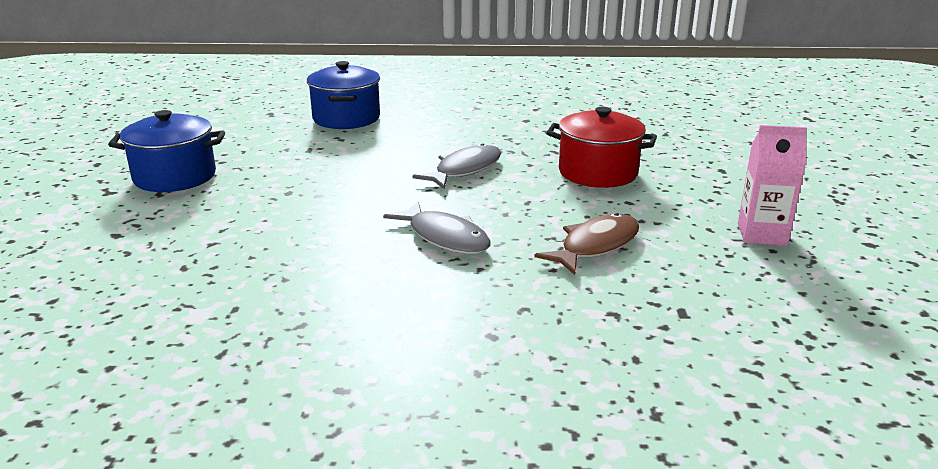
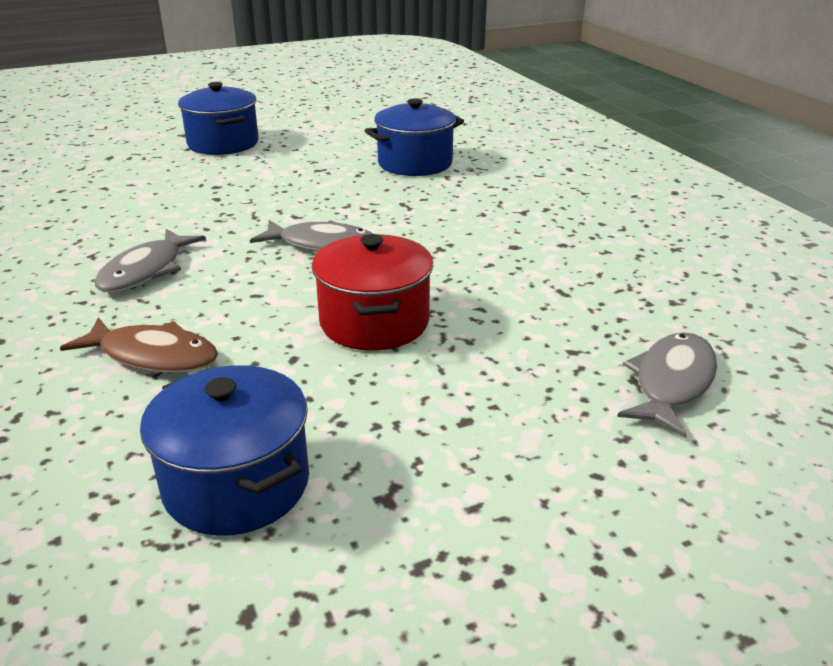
camera: 65 degrees right, 5 degrees up
(708, 122) = (671, 383): none -> grey fish
(762, 234) = (236, 484): pink carton -> blue pot

